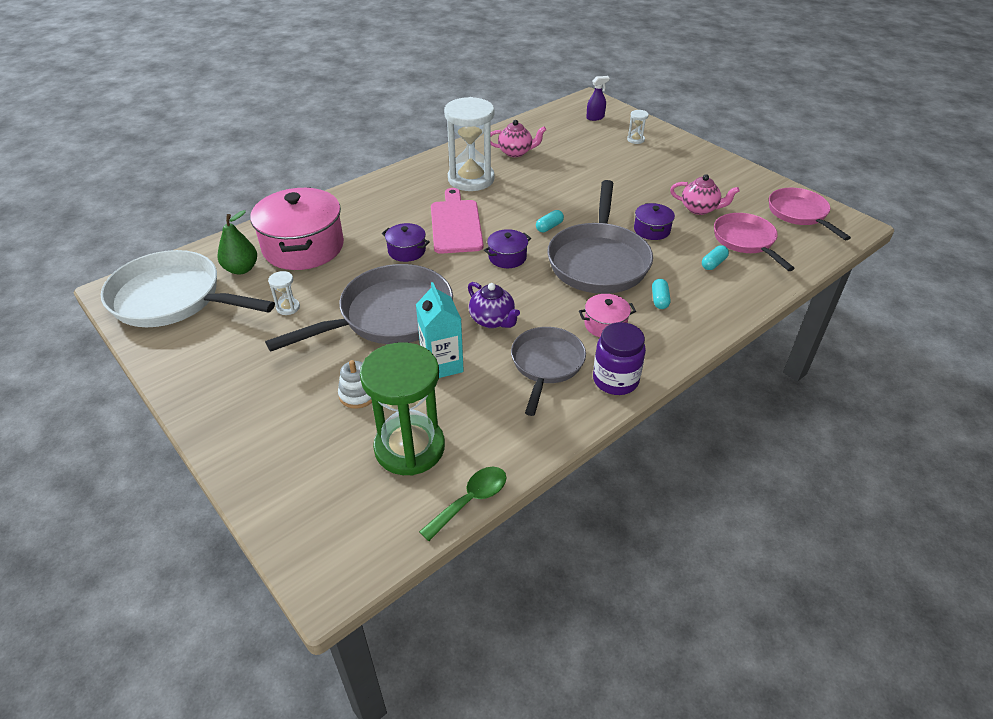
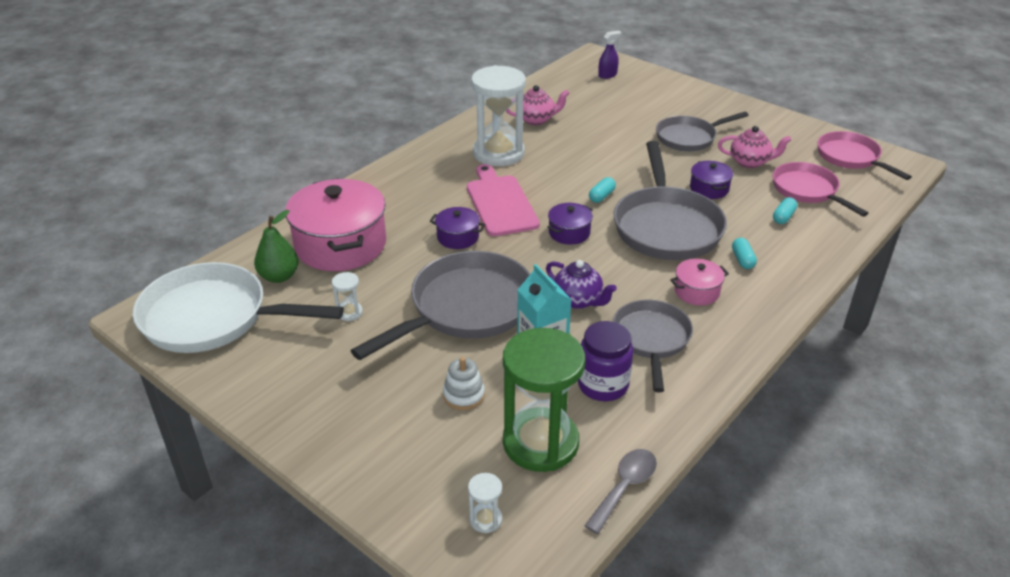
camera: 10 degrees left, 5 degrees down
(471, 500) = (625, 487): green spoon -> grey spoon
(615, 380) = (727, 346): purple jar -> purple jar (603, 385)
(635, 140) = (658, 95): white hourglass -> white hourglass (485, 519)
(650, 181) = (689, 138): none -> grey pan

